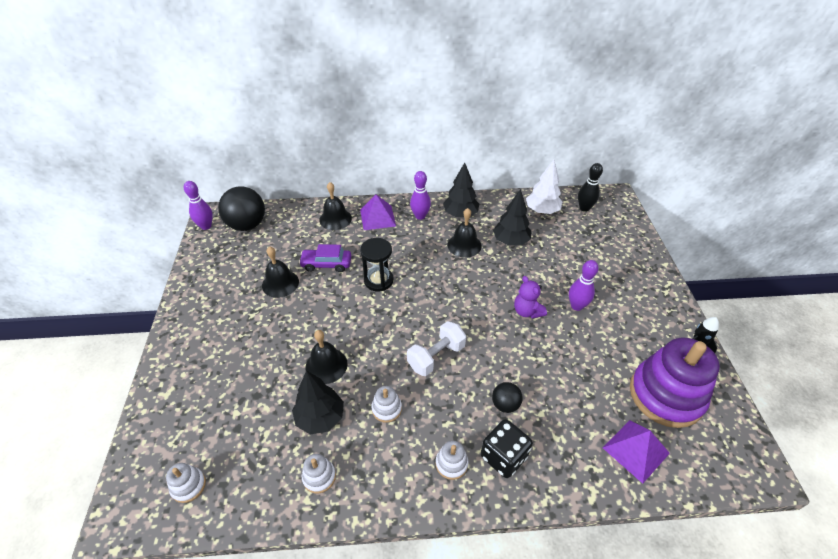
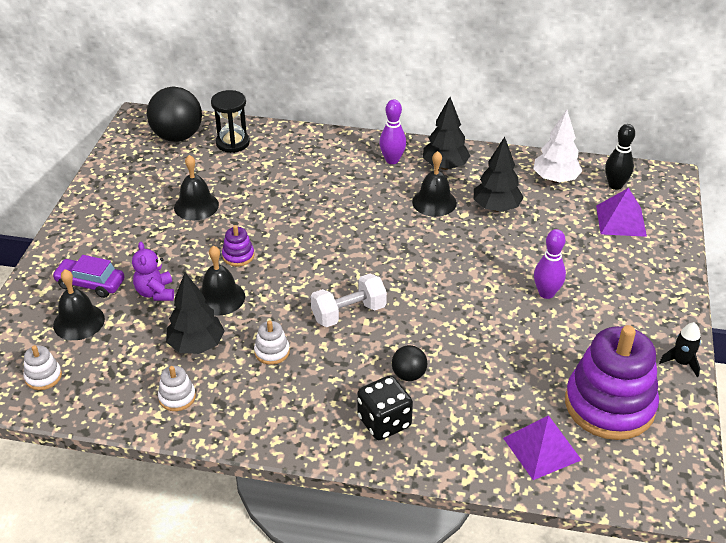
camera: 15 degrees right, 5 degrees down
(206, 226) = (130, 130): purple bowling pin -> none
(326, 264) = (256, 195): purple car -> purple car (90, 284)
(329, 322) = (238, 256): none -> purple stacking toy
(335, 219) = (285, 146): black bell -> black bell (79, 322)
(377, 217) = (338, 153): purple pyramid -> purple pyramid (621, 220)
(378, 280) = (312, 223): black hourglass -> black hourglass (232, 143)
(451, 463) = (323, 416): white stacking toy -> none
(527, 311) = (480, 288): purple teddy bear -> purple teddy bear (155, 292)

